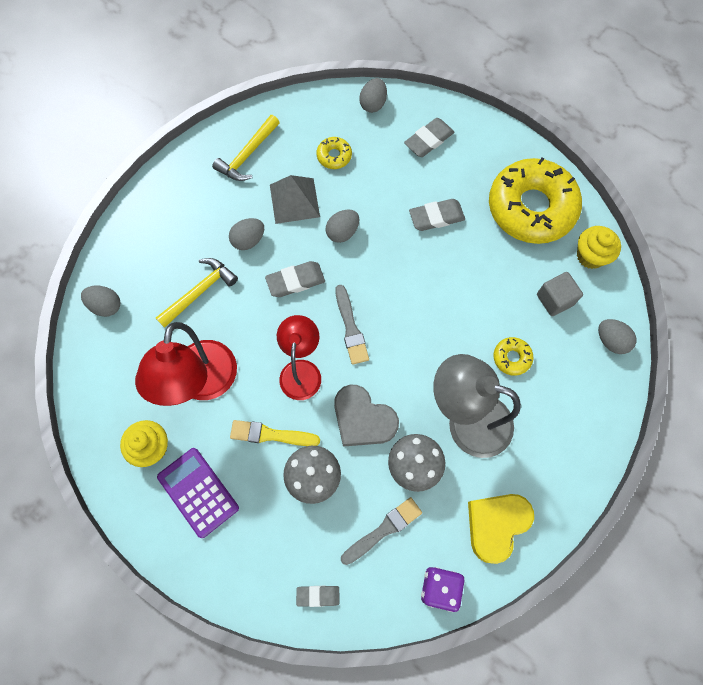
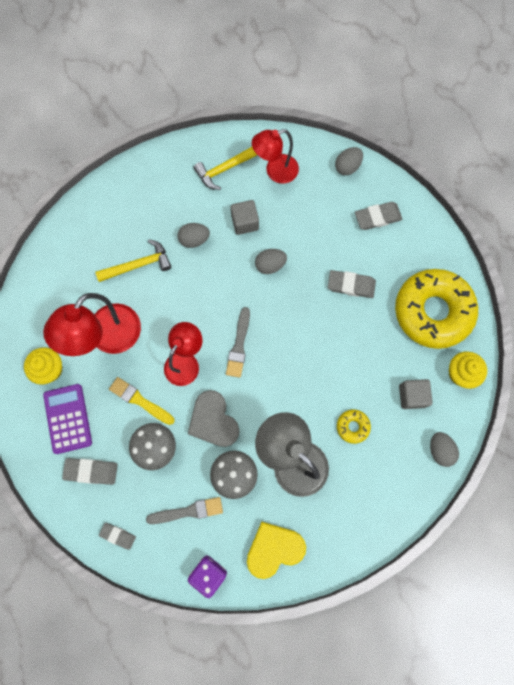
camera: 25 degrees right, 5 degrees up
(106, 306) = (65, 245): grey egg -> none
(294, 200) = (245, 222): grey pyramid -> grey cube
(295, 281) = (214, 289): grey eraser -> grey eraser (91, 471)
(301, 137) = (275, 171): none -> red lamp
(334, 156) = (294, 198): yellow donut -> none

